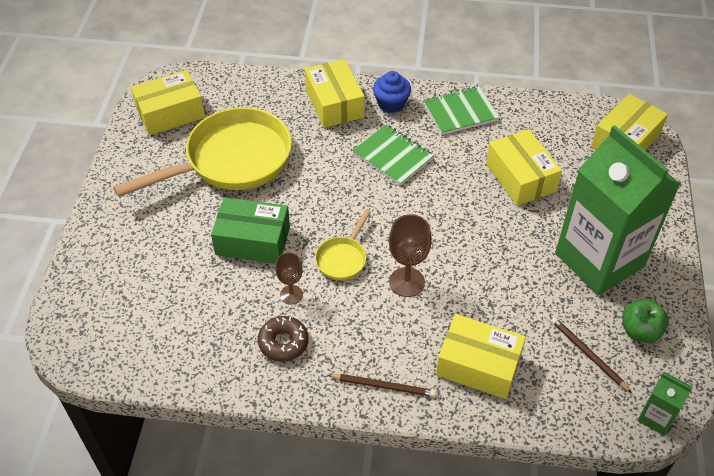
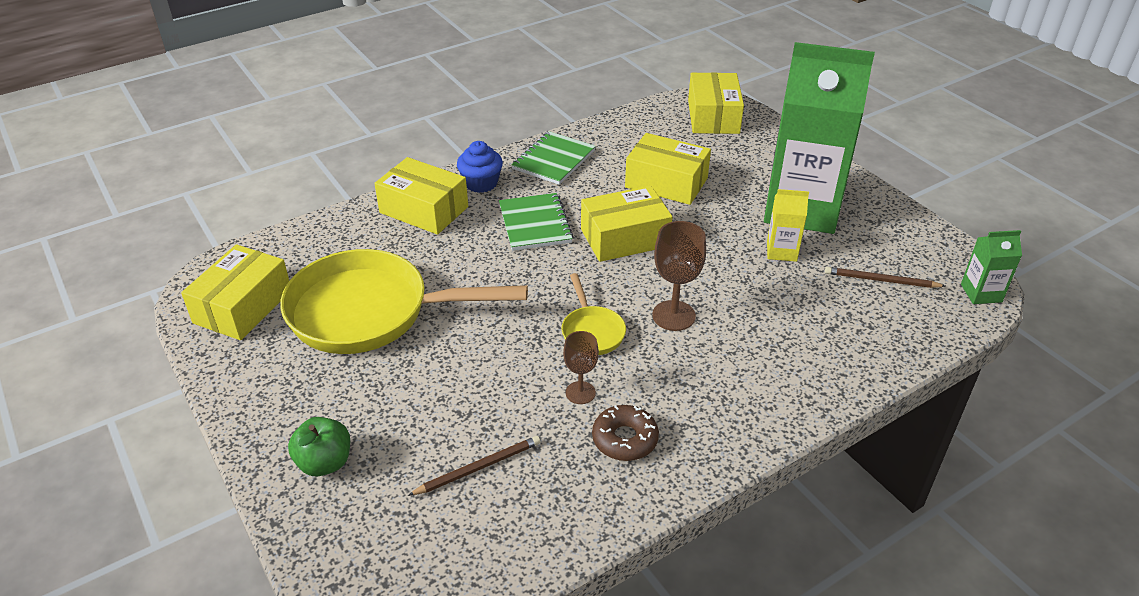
camera: 40 degrees left, 10 degrees down
(231, 160) = (370, 312): yellow pan -> yellow pan turned 105 degrees counterclockwise
(253, 240) = (482, 370): green box -> none
(383, 386) = (761, 412): brown pencil -> brown pencil (478, 467)
(392, 156) = (535, 224): green notebook -> green notebook turned 75 degrees clockwise
(478, 365) = (814, 342): yellow box -> yellow box (624, 238)
(540, 284) = (781, 251): none -> yellow carton
(640, 331) = (893, 241): green apple -> green apple (325, 463)

